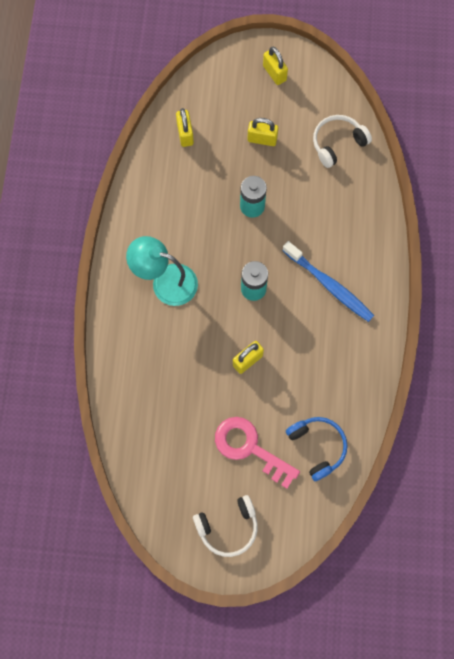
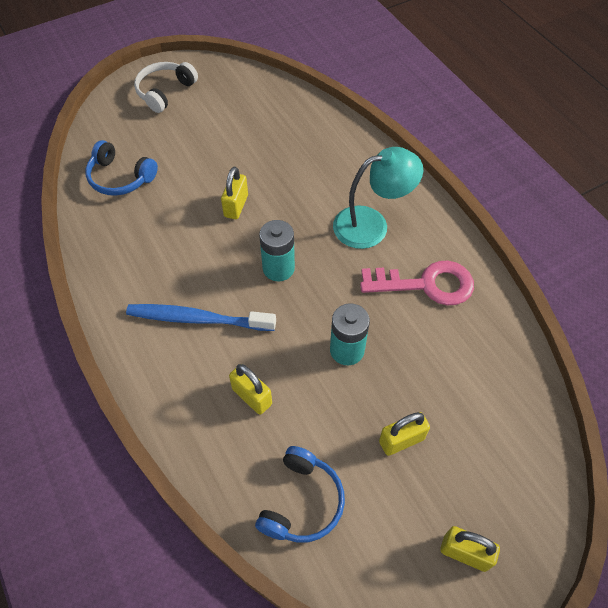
camera: 145 degrees right, 15 degrees down
(185, 134) = (494, 384): yellow padlock -> yellow padlock (252, 396)
(250, 448) = (184, 146): pink key -> pink key (426, 284)
(337, 143) = (302, 502): white headphones -> blue headphones

